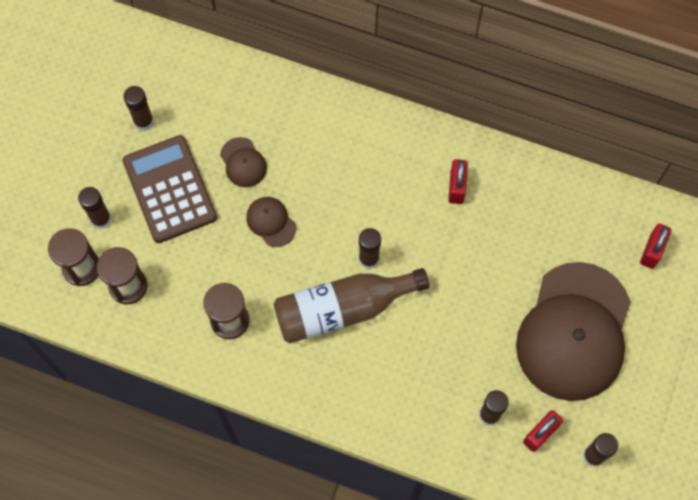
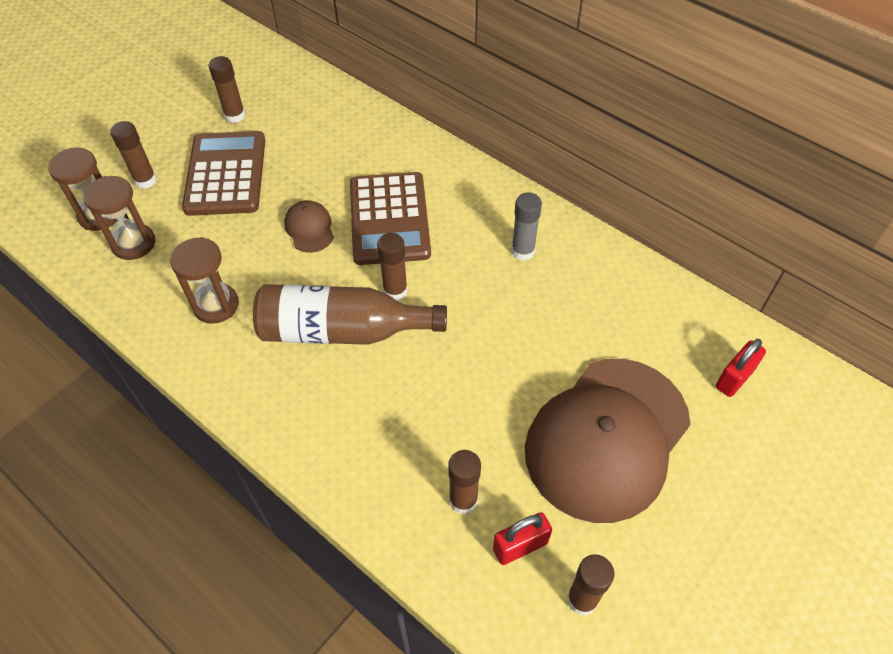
camera: 20 degrees right, 15 degrees down
(243, 162) = (310, 171): brown cap -> none
(334, 190) = (389, 219): none -> brown calculator
(456, 187) = (522, 251): red padlock -> grey glue stick

